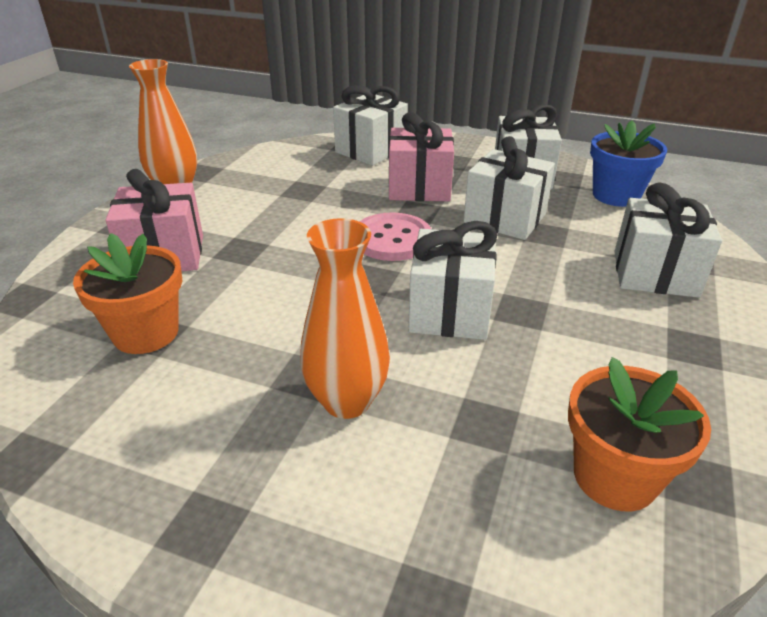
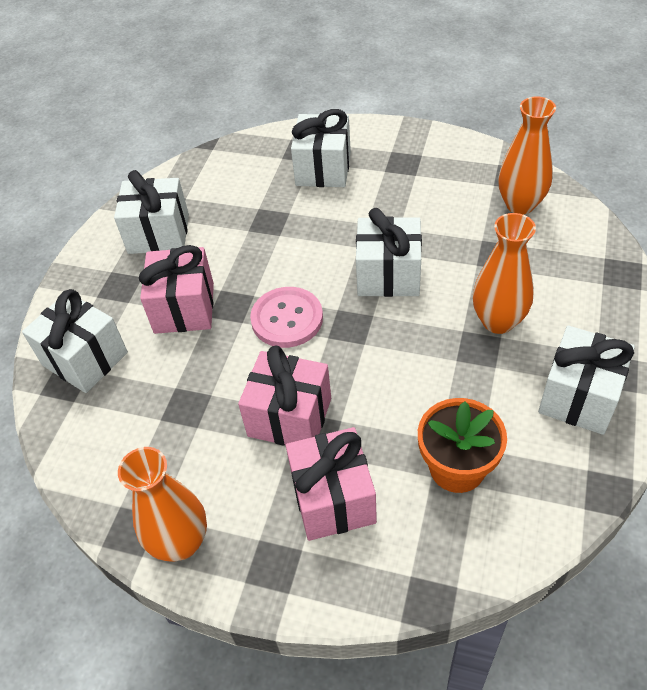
camera: 90 degrees left, 15 degrees up
(267, 237) = (290, 417): none -> pink gift
(504, 219) = (245, 246): white gift -> white gift (579, 397)
(615, 476) = (520, 205): orange flower pot -> orange vase
(616, 195) = (202, 177): blue flower pot -> none

